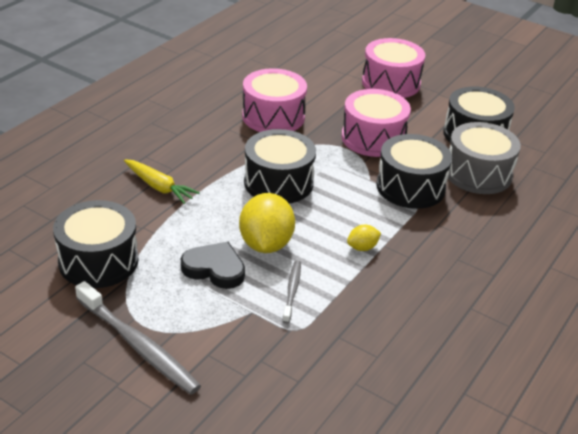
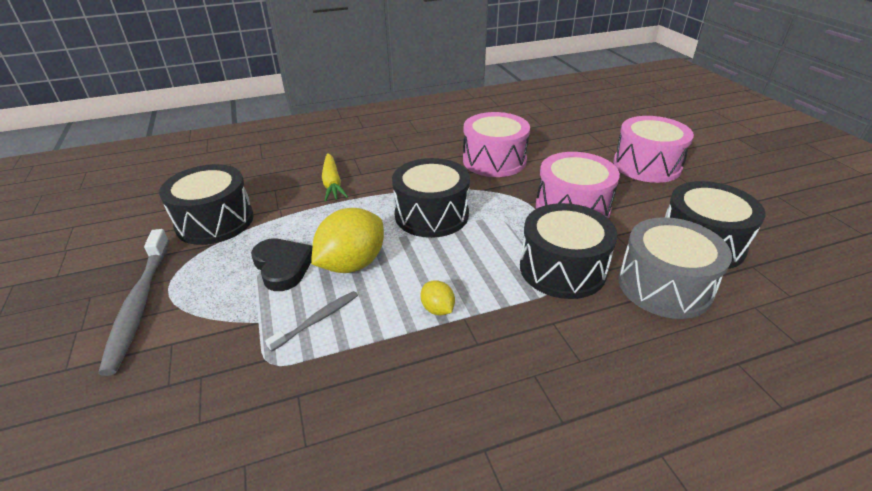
camera: 40 degrees right, 0 degrees up
(362, 247) = (437, 309): yellow lemon -> yellow lemon turned 45 degrees clockwise

